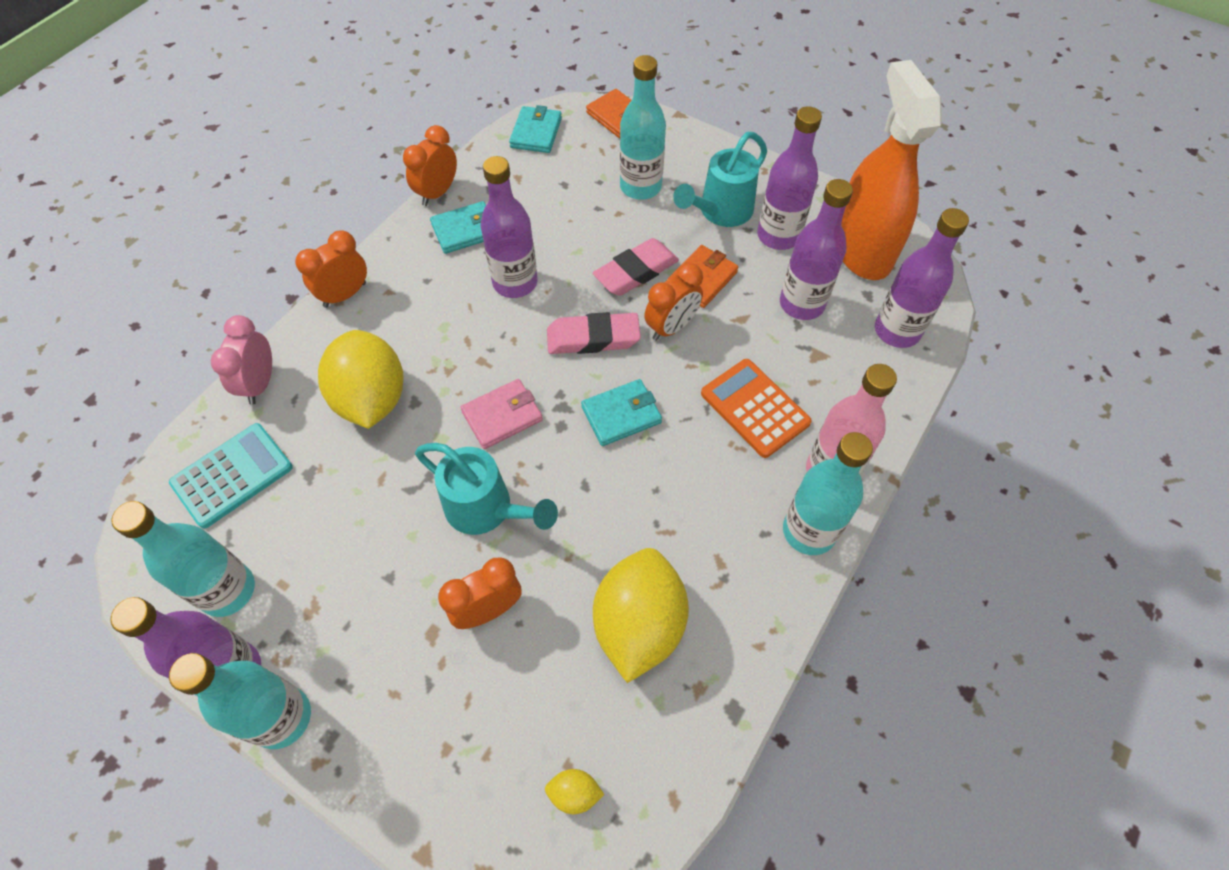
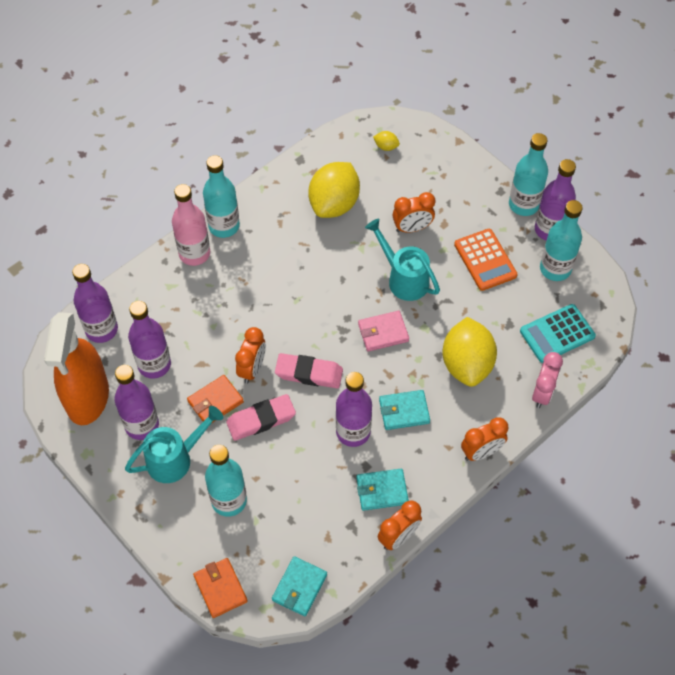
camera: 165 degrees left, 0 degrees up
(621, 415) = (307, 316): turquoise wallet -> turquoise wallet (404, 411)
(671, 327) = (252, 369): orange clock -> orange clock turned 135 degrees clockwise
(755, 408) = (221, 300): orange calculator -> orange calculator (485, 260)

